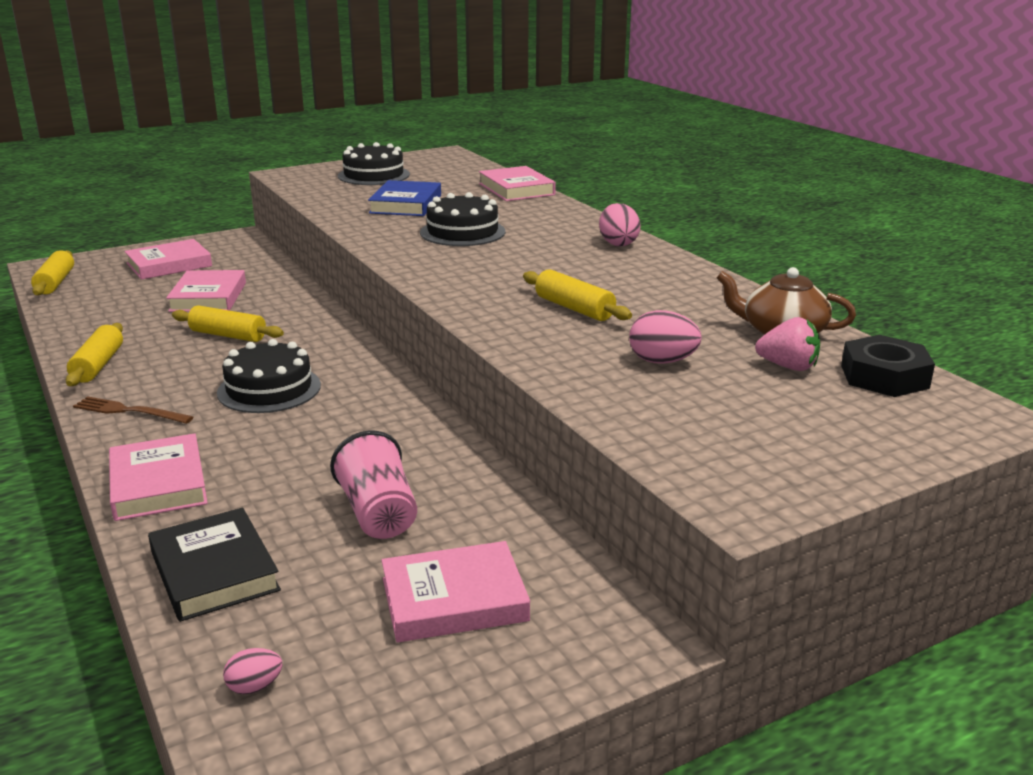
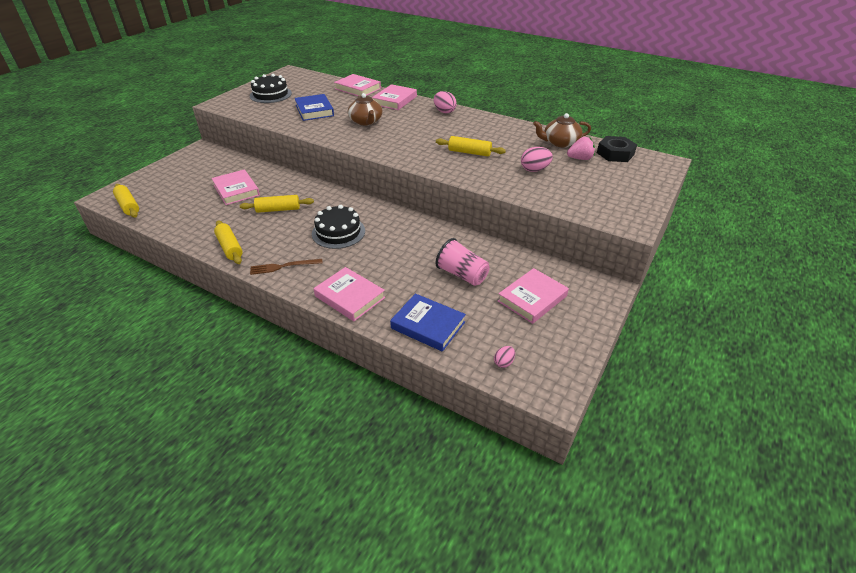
camera: 30 degrees left, 15 degrees up
(169, 265) = (185, 176): pink book -> pink book (395, 100)
(214, 571) = (428, 325): black book -> blue book
(462, 232) = (366, 121): black cake -> brown teapot

